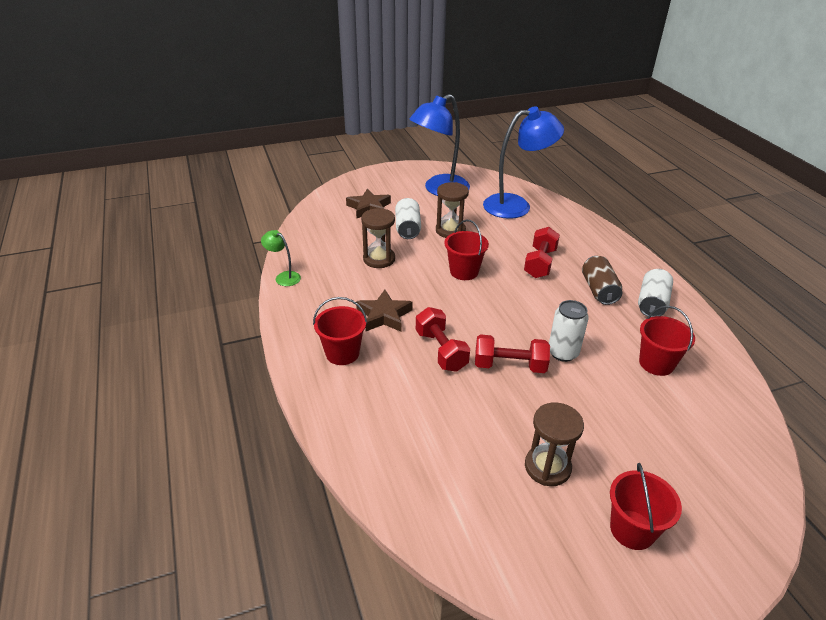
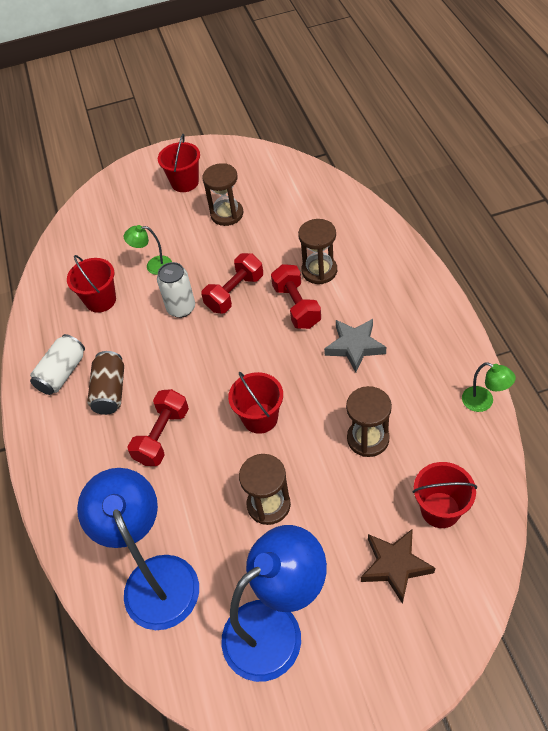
camera: 170 degrees left, 15 degrees up
(342, 353) = (392, 300): red bucket -> red bucket (440, 510)
(384, 315) = (355, 346): brown star -> grey star
(408, 228) = (331, 509): white can -> none
(418, 385) = (319, 271): none -> brown hourglass
(509, 366) = (234, 293): red dumbbell -> red dumbbell turned 60 degrees counterclockwise
(516, 205) = (155, 576): blue lamp -> blue lamp turned 75 degrees clockwise
(616, 399) = (153, 266): none -> green lamp

